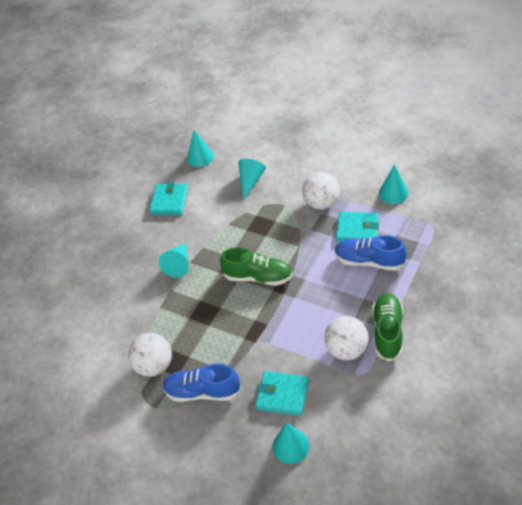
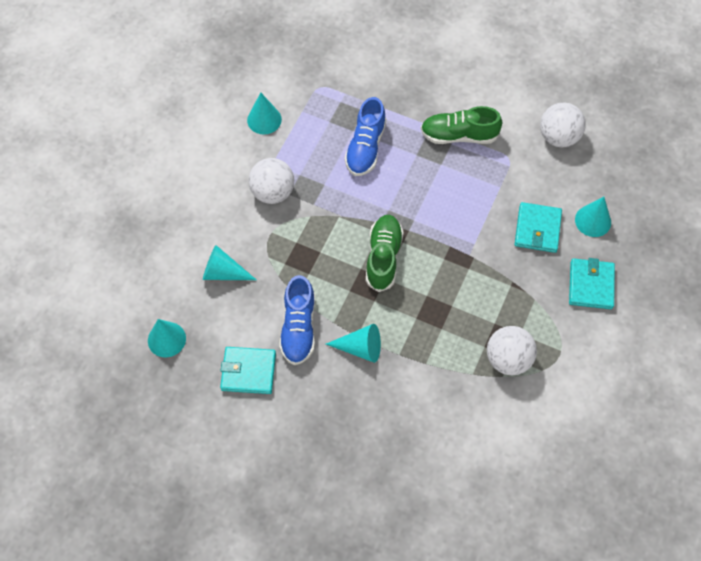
camera: 100 degrees left, 15 degrees up
(203, 392) = (538, 305): blue shoe -> blue shoe (299, 328)
(347, 350) = (481, 171): white ball -> white ball (558, 137)
(357, 229) = (318, 157): turquoise wallet -> turquoise wallet (591, 285)

